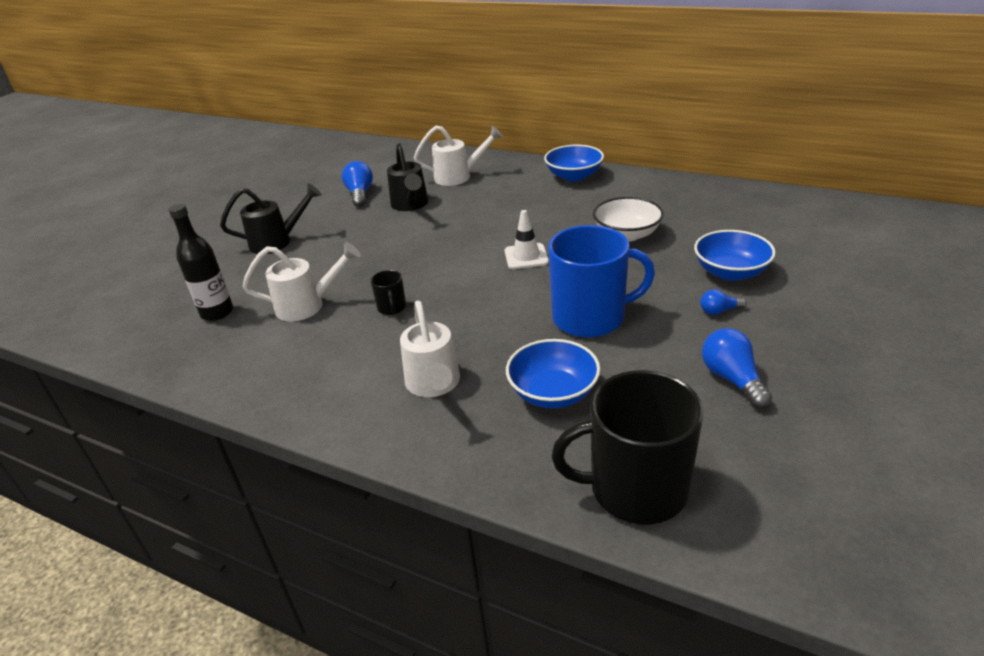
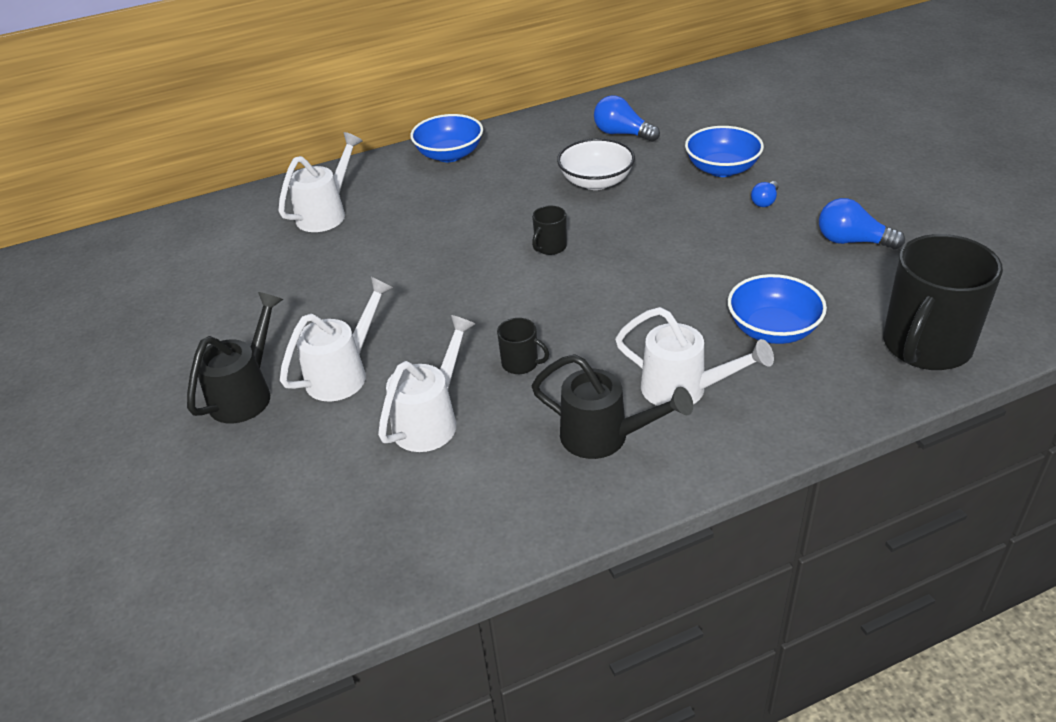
camera: 50 degrees left, 5 degrees up
(217, 312) = (340, 498): black bottle -> none
(321, 258) = (344, 373): none -> white watering can
(360, 194) = (241, 290): blue light bulb -> blue light bulb (622, 134)
(410, 205) = (332, 268): black watering can -> black watering can (604, 437)
(526, 256) = (550, 247): white traffic cone -> black mug
(590, 318) = (694, 261): blue mug -> none

